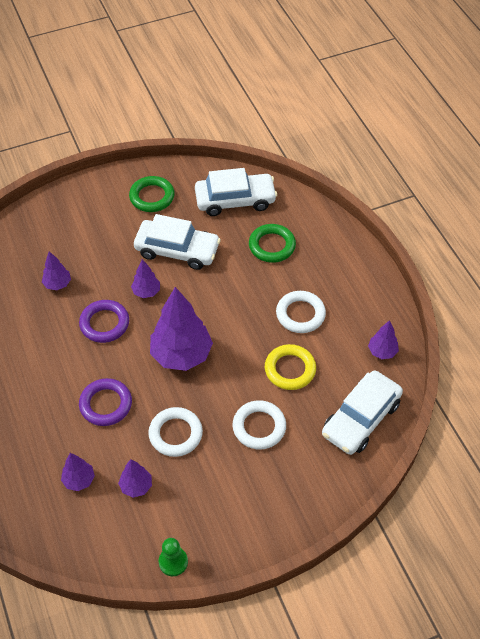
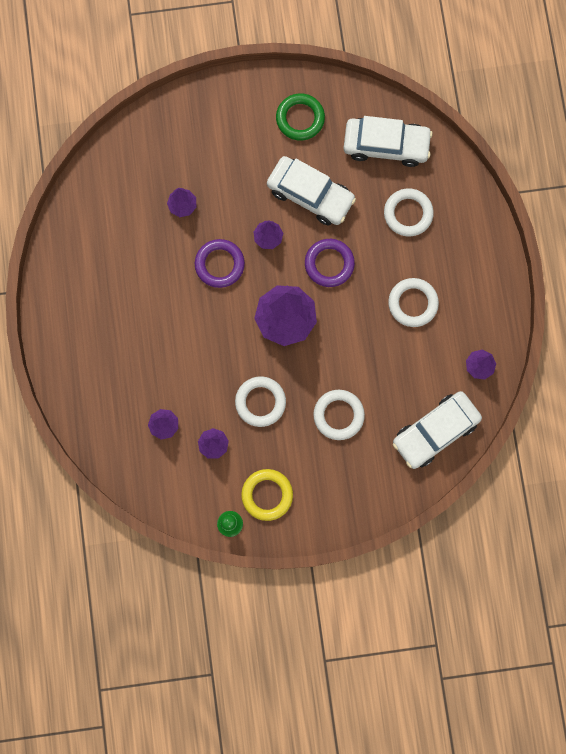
camera: 15 degrees right, 25 degrees up
(106, 404) = (203, 354): purple ring -> purple ring (329, 264)
(272, 246) = (408, 214): green ring -> white ring
(290, 369) = (384, 362): yellow ring -> yellow ring (267, 495)

